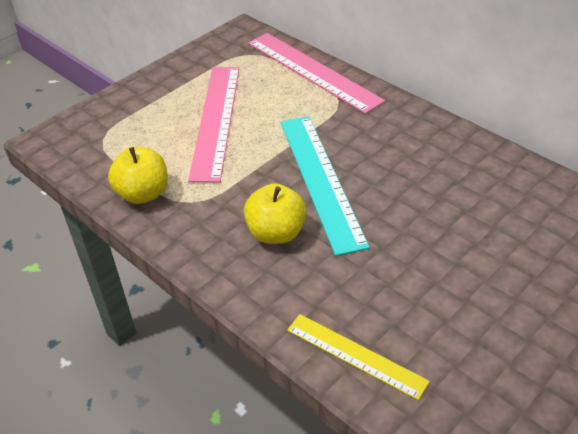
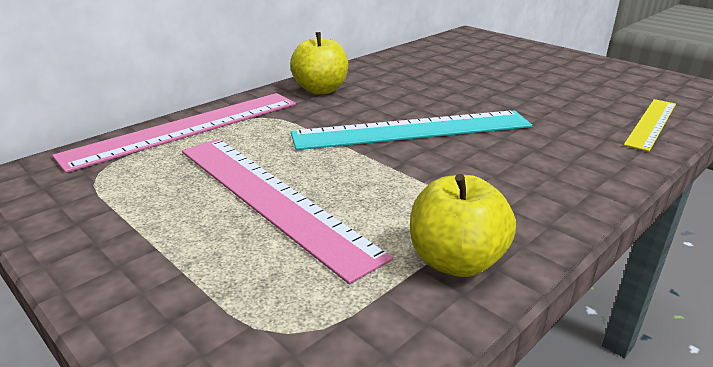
camera: 90 degrees left, 15 degrees down
(215, 120) = (270, 198): pink ruler -> pink ruler turned 45 degrees clockwise
(276, 233) = (509, 155): yellow apple -> yellow apple (321, 90)

